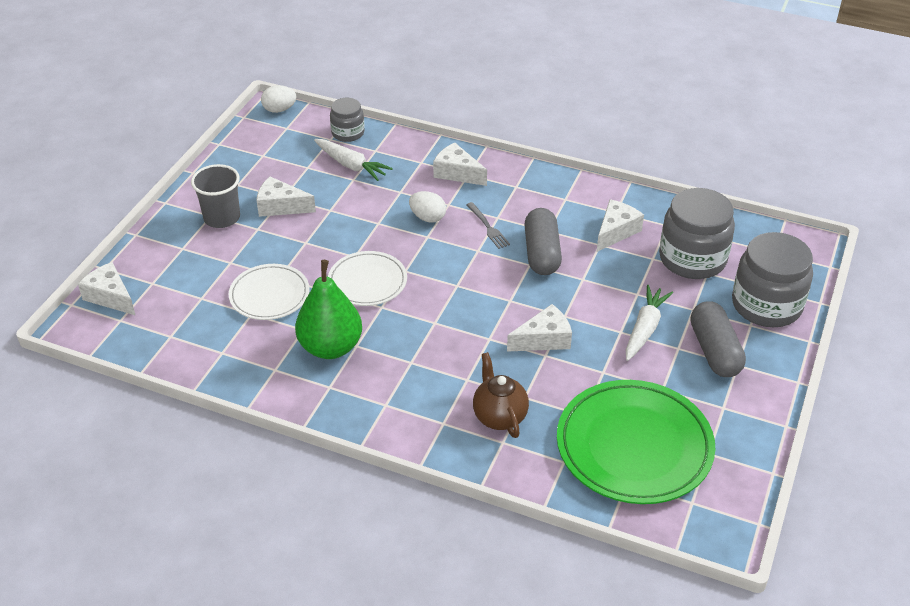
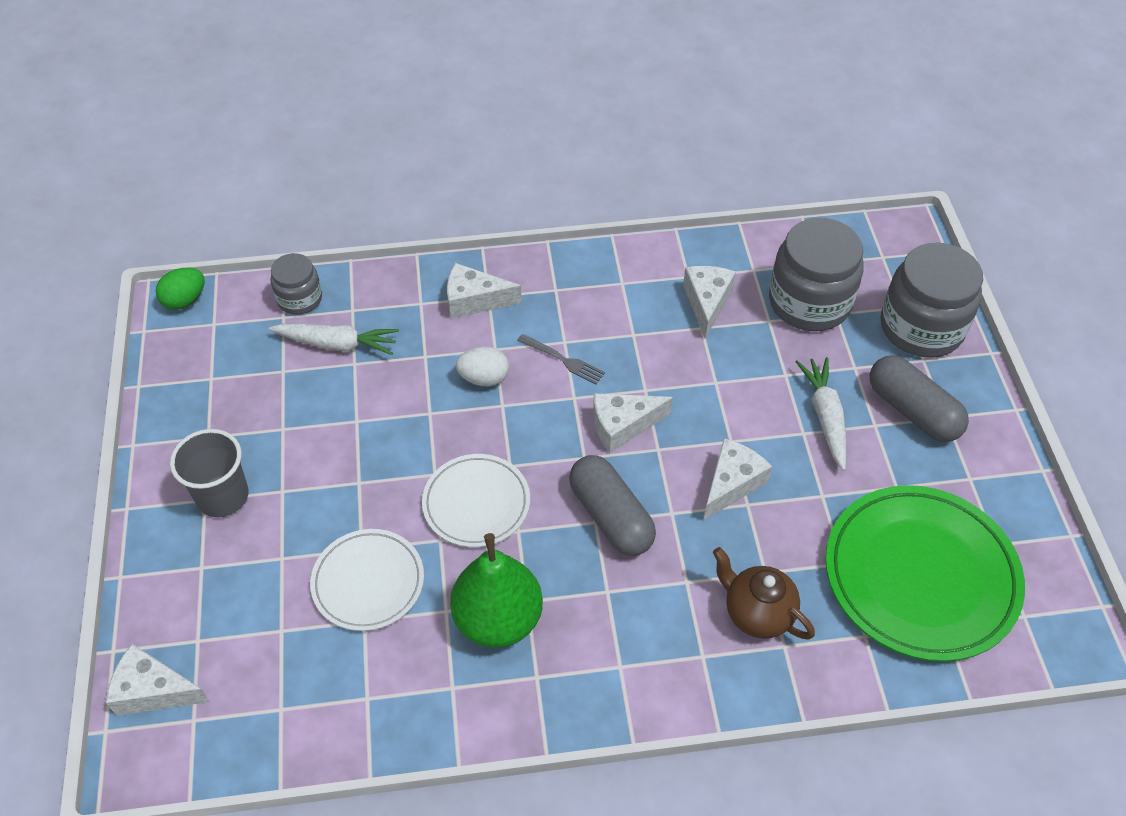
camera: 30 degrees left, 10 degrees up
(279, 109) = (185, 300): white egg -> green egg
(280, 206) = (289, 444): white cheese -> white cheese (622, 426)
(542, 253) = (648, 368): grey capsule -> grey capsule (611, 516)

